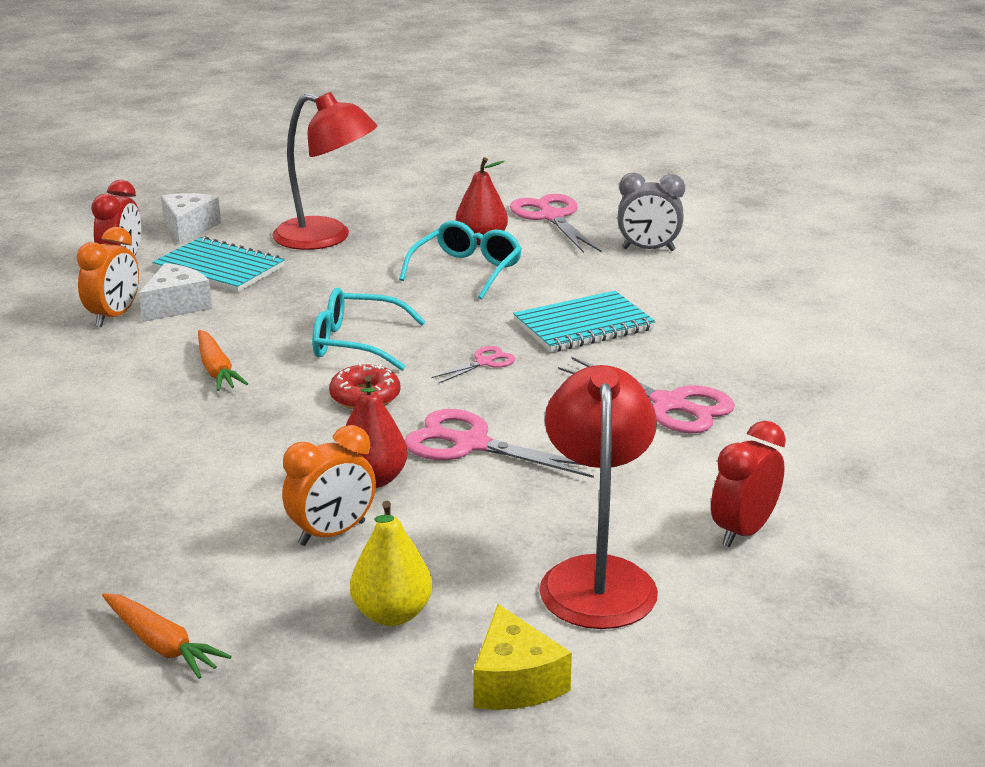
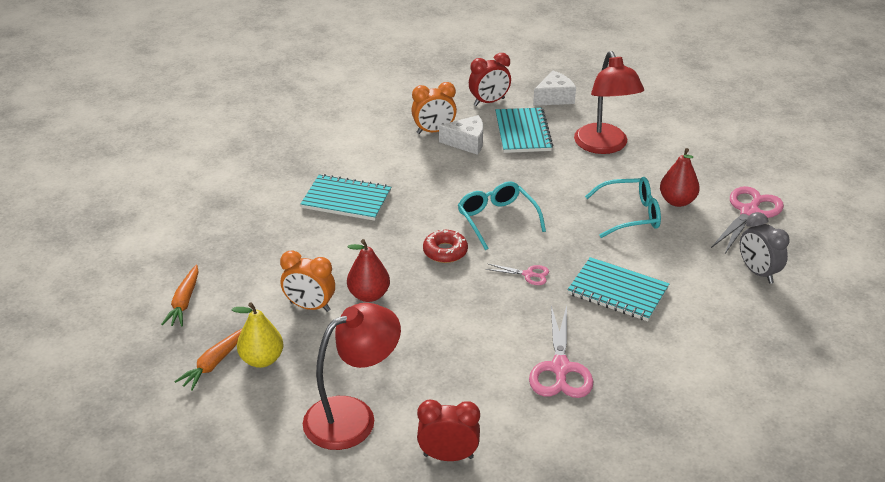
camera: 55 degrees right, 10 degrees up
(148, 425) = (346, 200): none -> turquoise notebook
(216, 370) = (418, 191): orange carrot -> orange carrot (214, 363)
(471, 444) = (436, 312): pink scissors -> none
(515, 682) = (242, 426): yellow cheese -> none

